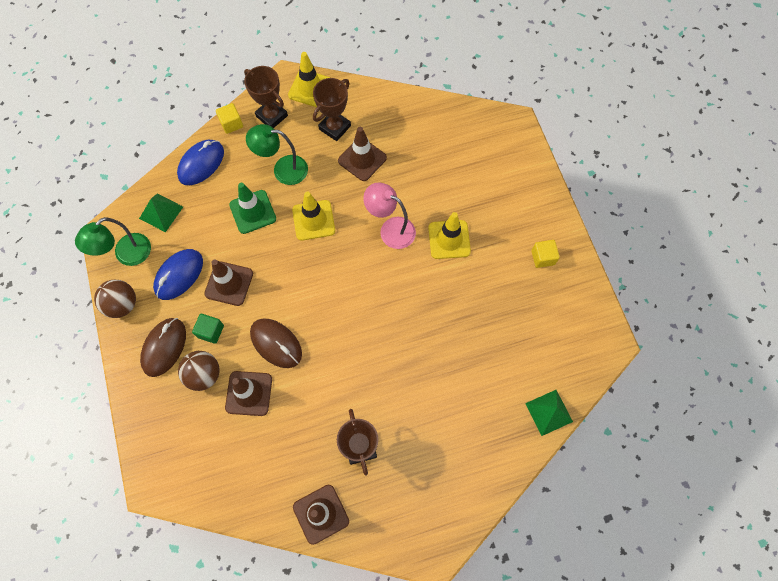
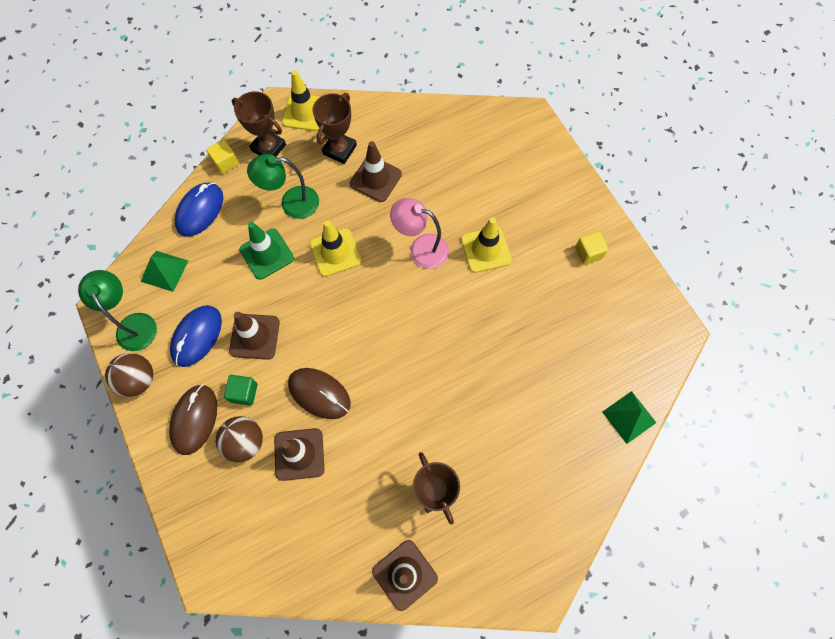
camera: 10 degrees left, 0 degrees up
(126, 255) = (134, 324): green lamp -> green lamp turned 120 degrees clockwise

